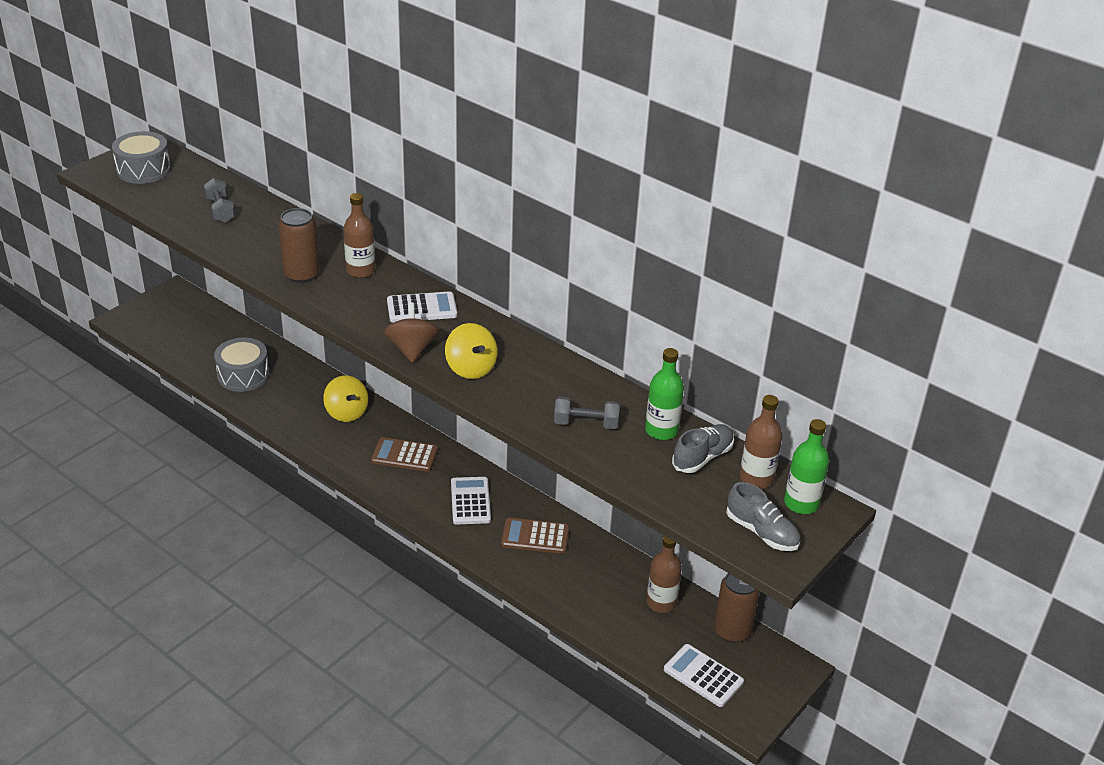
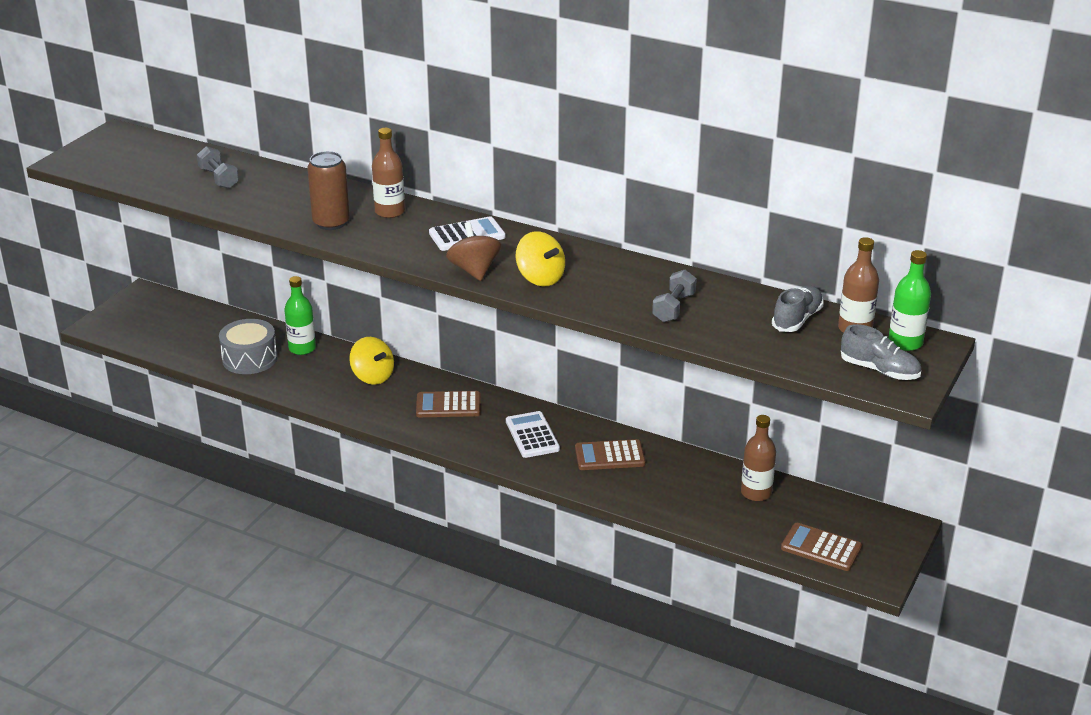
camera: 10 degrees left, 5 degrees down
(143, 170) = (119, 153): grey drum -> none
(586, 423) = (674, 308): grey dumbbell -> grey dumbbell turned 60 degrees counterclockwise
(661, 431) = (748, 303): green bottle -> green bottle (302, 348)
(703, 676) = (821, 548): white calculator -> brown calculator
(732, 630) = (833, 505): brown can -> none

